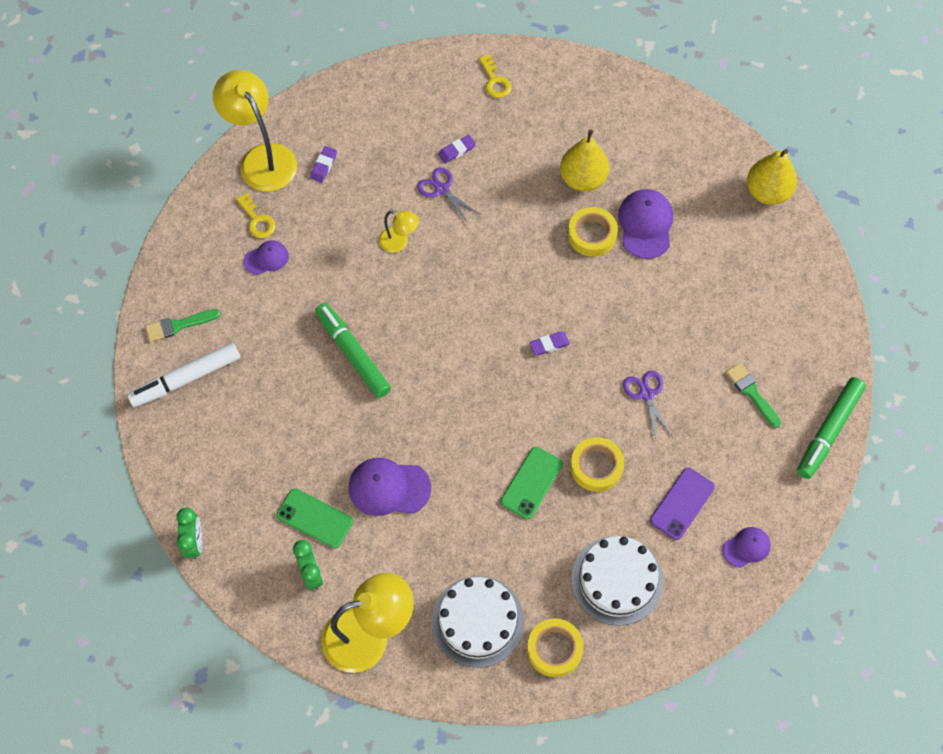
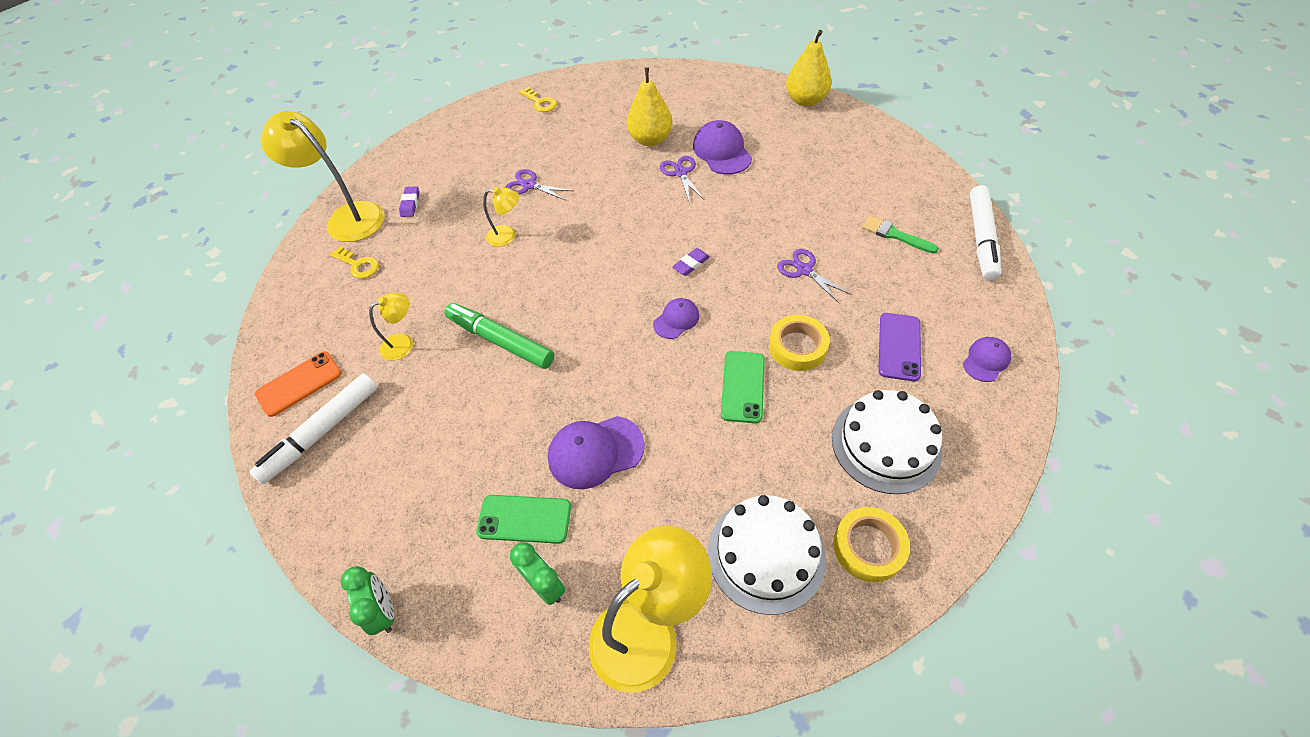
camera: 20 degrees left, 10 degrees down
(178, 325) = (299, 384): green brush -> orange phone
(266, 258) = (378, 292): purple cap -> purple cap (676, 320)
(272, 322) = (404, 343): none -> yellow lamp
(457, 150) = (530, 155): purple eraser -> none
(592, 235) = (681, 173): yellow tape -> purple scissors
(829, 431) = (981, 238): green marker -> white marker

